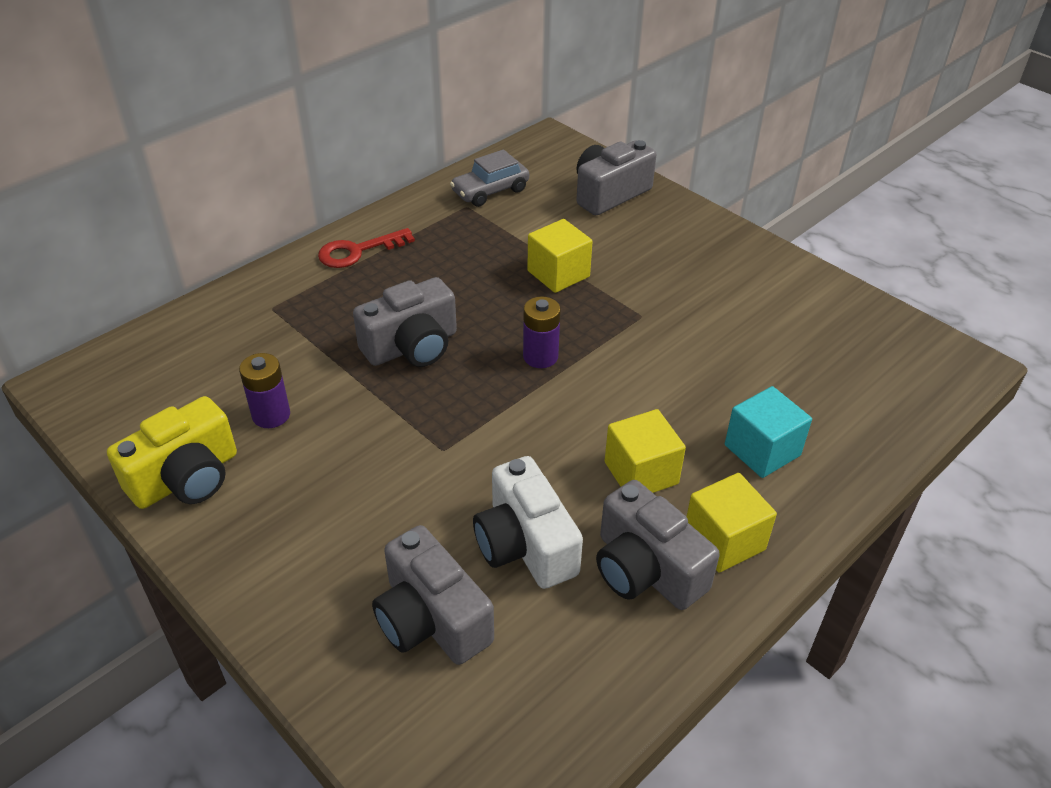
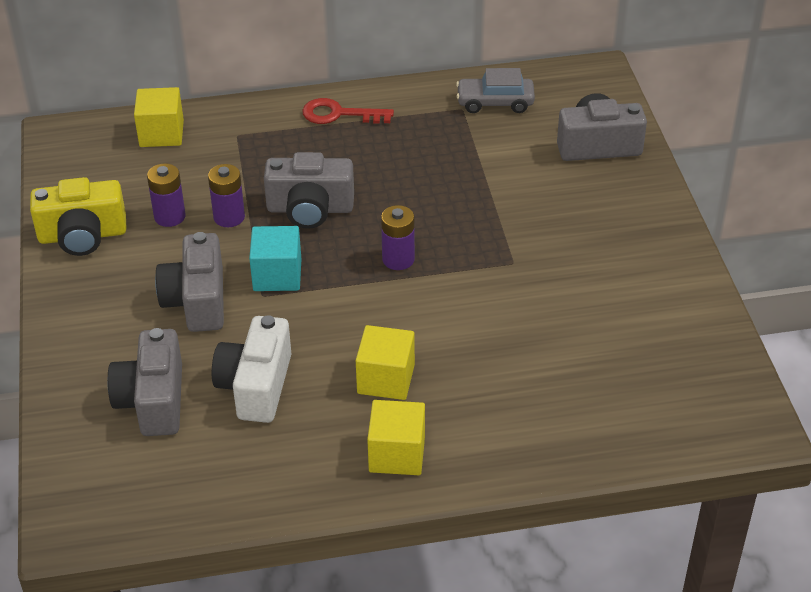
camera: 35 degrees right, 0 degrees up
(336, 388) = (229, 217): none -> purple battery
(558, 274) = (480, 198): yellow cube -> yellow cube (161, 133)
(646, 569) = (321, 443): grey camera -> grey camera (197, 301)
(762, 450) = (496, 408): turquoise cube -> turquoise cube (277, 275)

